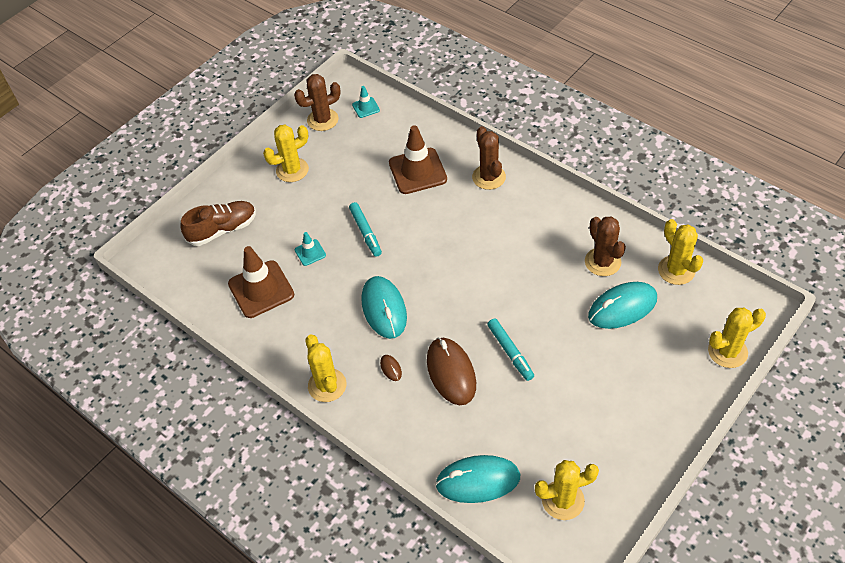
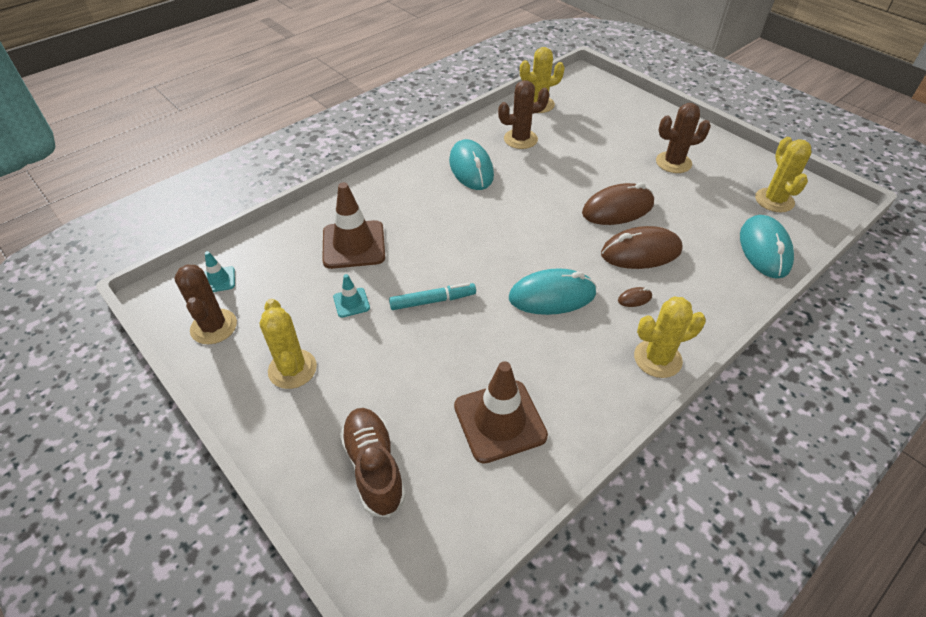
camera: 85 degrees left, 5 degrees down
(310, 252) = (449, 360): turquoise traffic cone -> turquoise traffic cone (351, 302)
(489, 177) = (388, 192): brown cactus -> brown cactus (673, 163)
(510, 352) = (617, 209): turquoise marker -> brown mouse
(622, 307) = (573, 137): turquoise mouse -> turquoise mouse (471, 168)
(727, 351) = (623, 96): yellow cactus -> none

